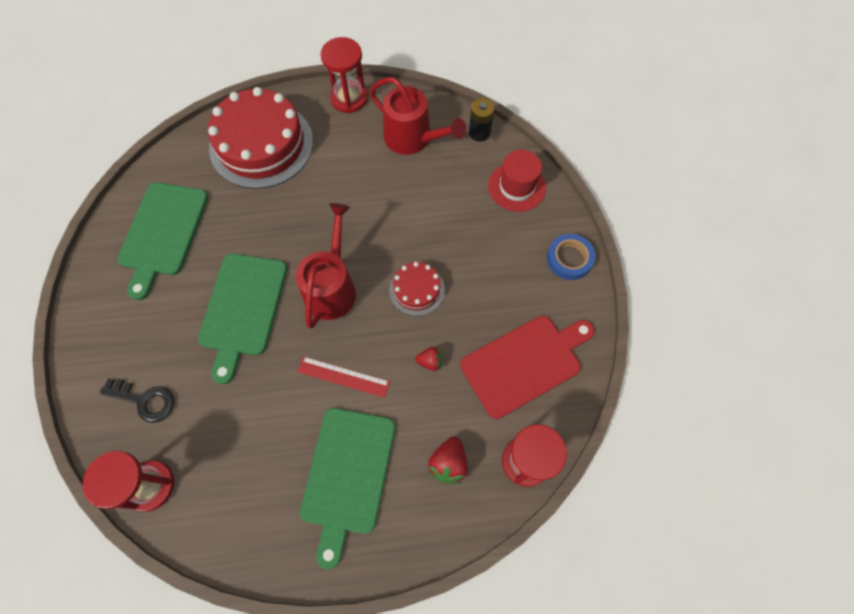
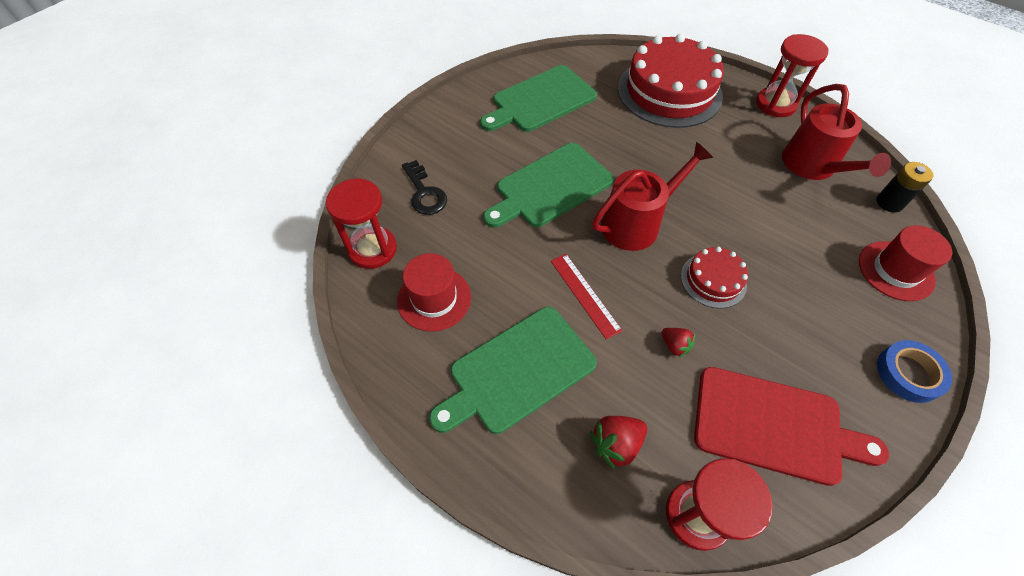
camera: 45 degrees right, 10 degrees down
(239, 479) = (434, 298): none -> red hat

